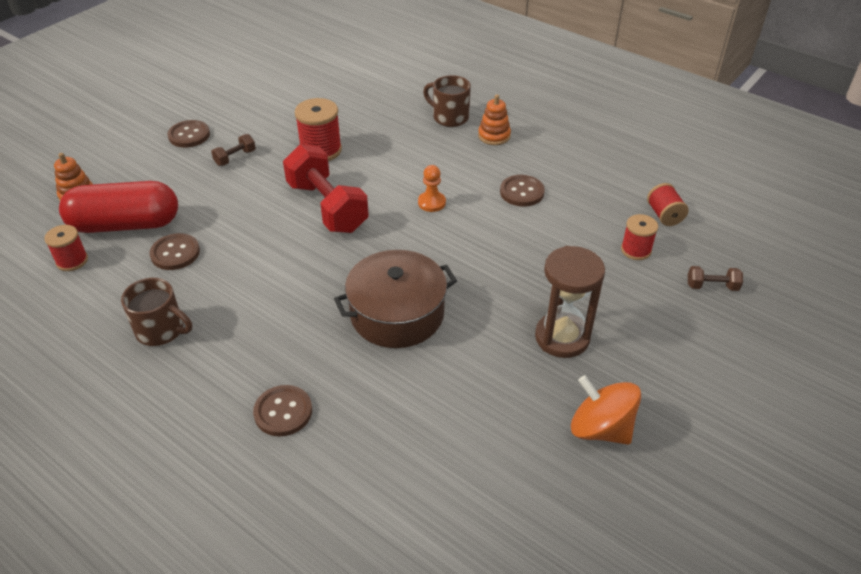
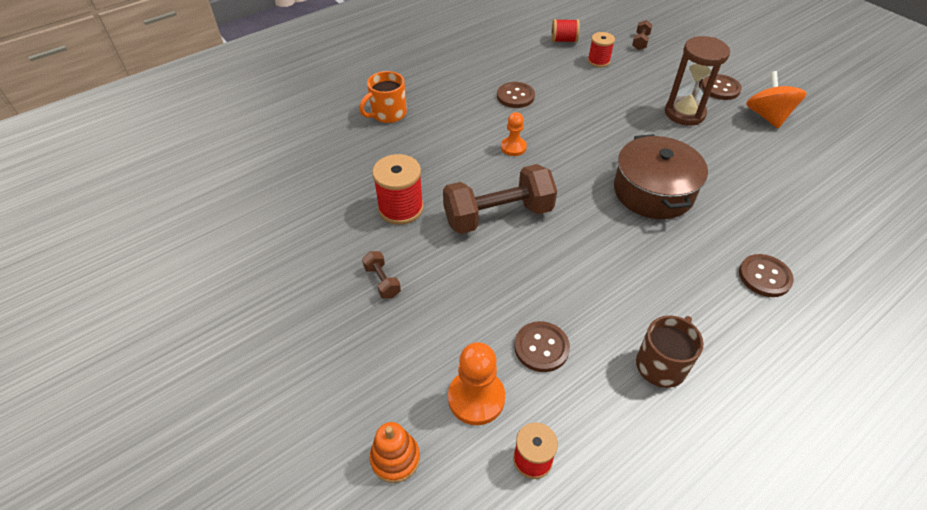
camera: 75 degrees left, 5 degrees up
(125, 225) = (476, 398): red capsule -> orange pawn
(189, 135) = (312, 324): brown button -> brown button (720, 88)
(327, 207) = (498, 215): red dumbbell -> brown dumbbell
(449, 117) = (388, 114): brown mug -> orange mug
(494, 136) = (430, 94): orange stacking toy -> none
(600, 428) = (767, 116): orange spinning top -> orange spinning top turned 120 degrees clockwise

